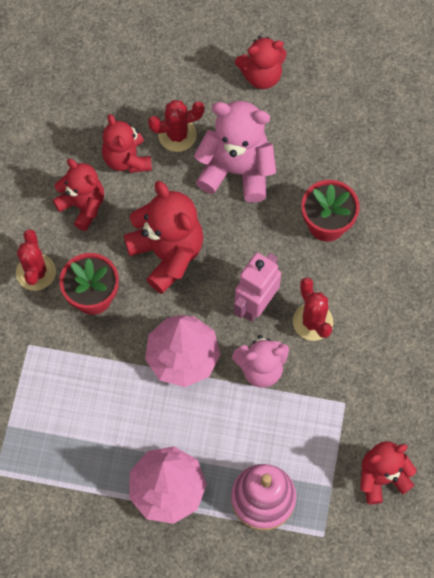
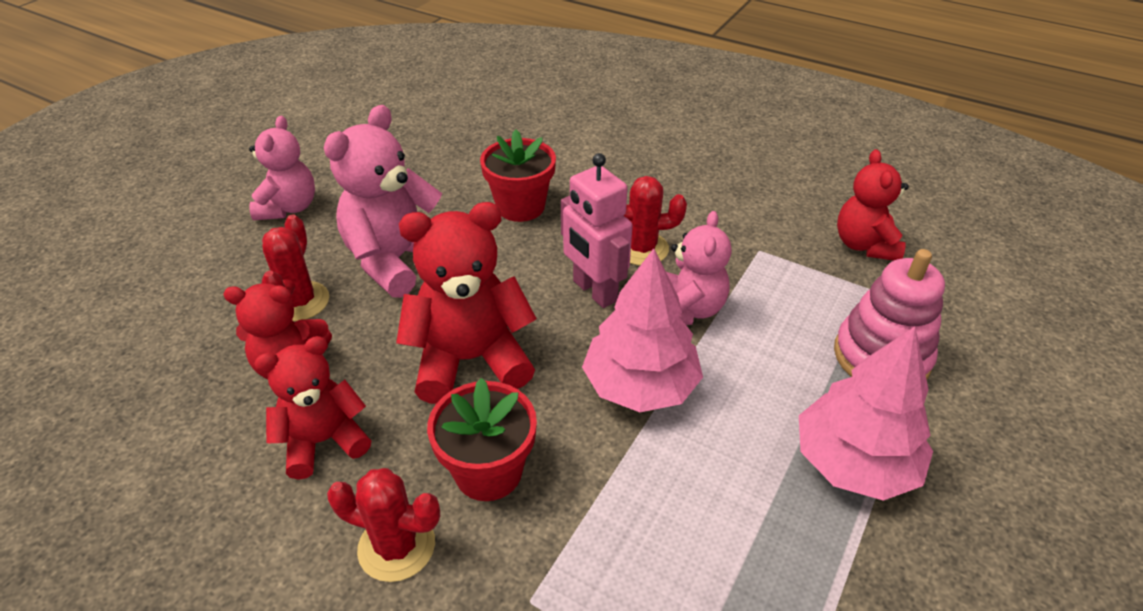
camera: 70 degrees left, 25 degrees down
(261, 76) = (289, 208): red teddy bear -> pink teddy bear

